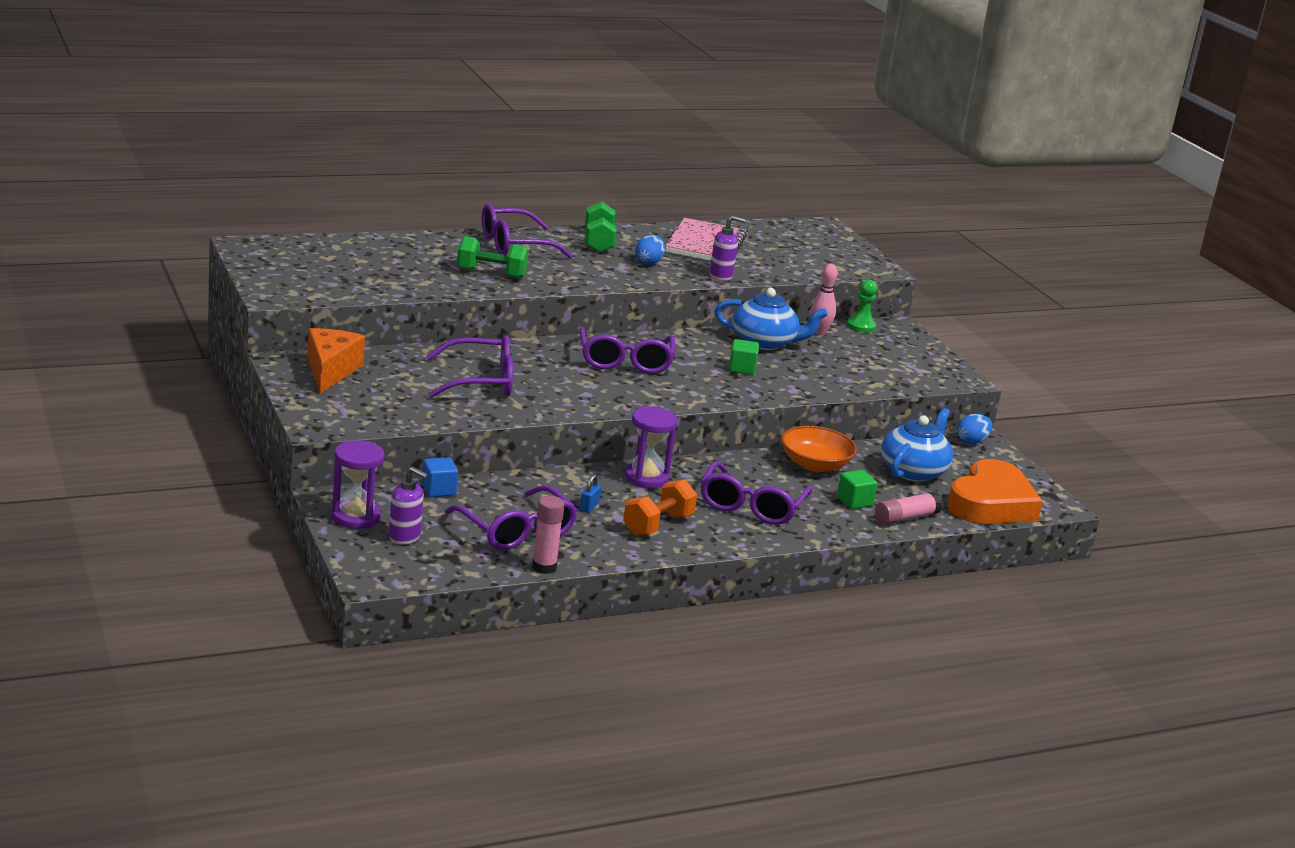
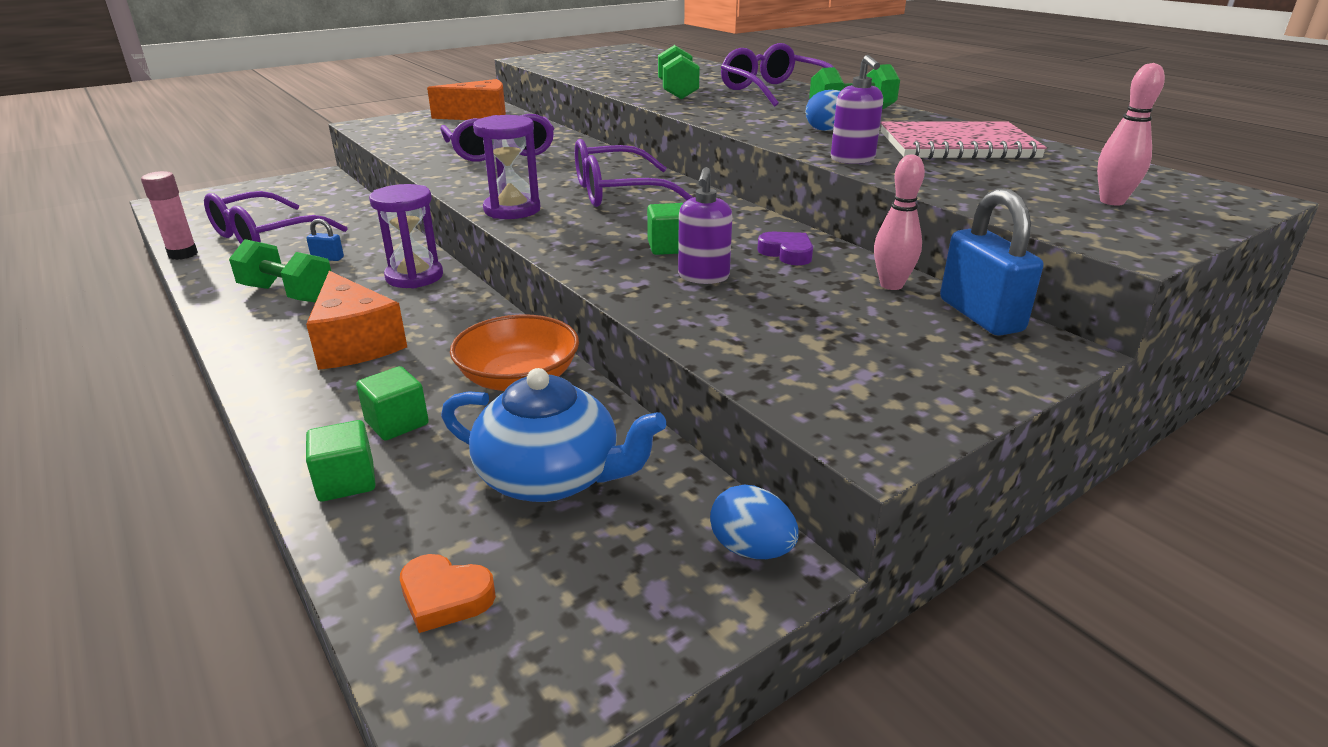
camera: 80 degrees right, 5 degrees up
(356, 517) = (286, 185): purple hourglass -> purple hourglass (512, 210)
(405, 537) = (249, 202): purple soap dispenser -> purple soap dispenser (703, 277)
(438, 490) = (348, 202): blue cube -> none
(658, 525) = (288, 294): orange dumbbell -> green dumbbell
(751, 506) = (355, 343): purple glasses -> orange cheese
(765, 342) = (787, 253): blue teapot -> purple heart
(821, 250) = (1112, 201): none -> pink bowling pin
(861, 326) = (980, 315): green pawn -> blue padlock
(906, 518) = (346, 481): pink glue stick -> green cube
(991, 503) = (445, 597): orange heart -> orange heart, size x0.40

